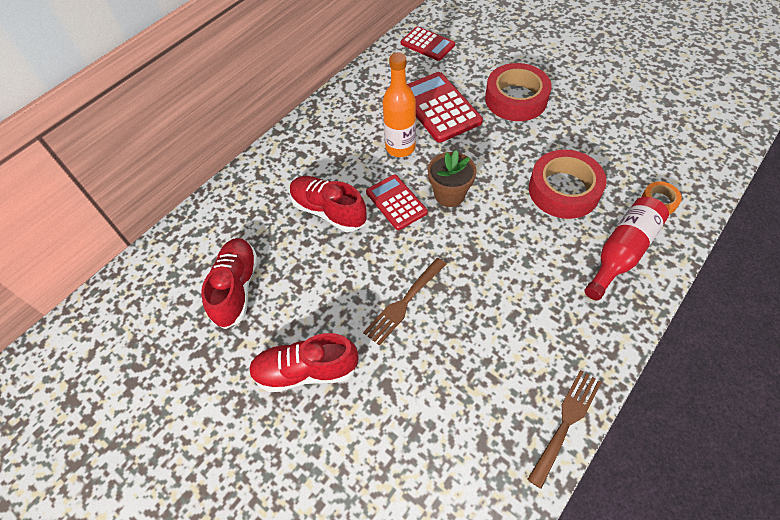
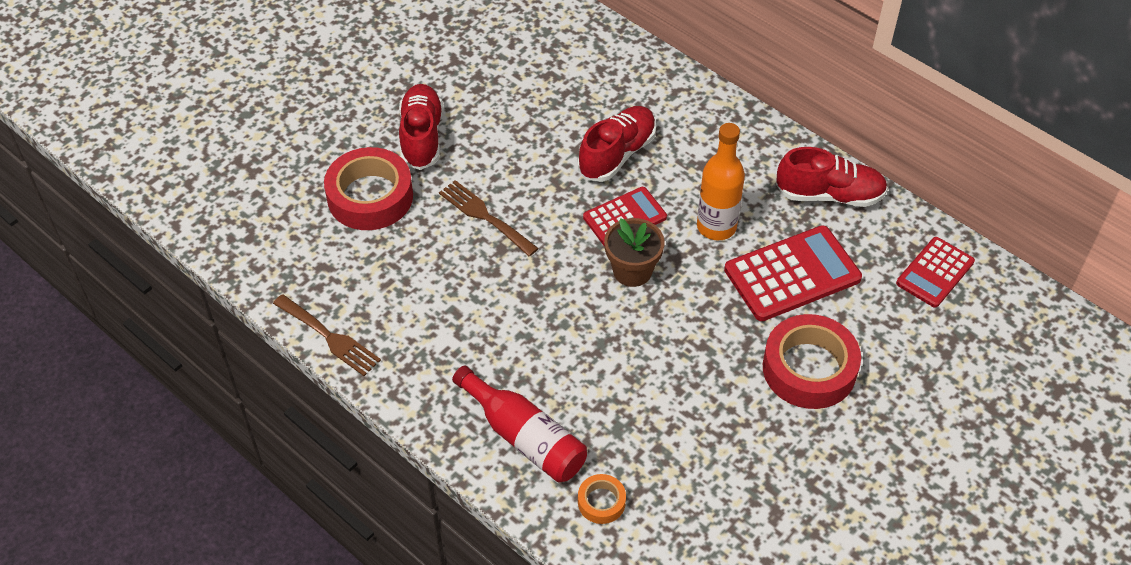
camera: 90 degrees right, 5 degrees down
(236, 288) = (523, 80): red shoe -> red shoe (829, 195)
(563, 190) = (630, 395): red tape -> red tape (370, 196)

